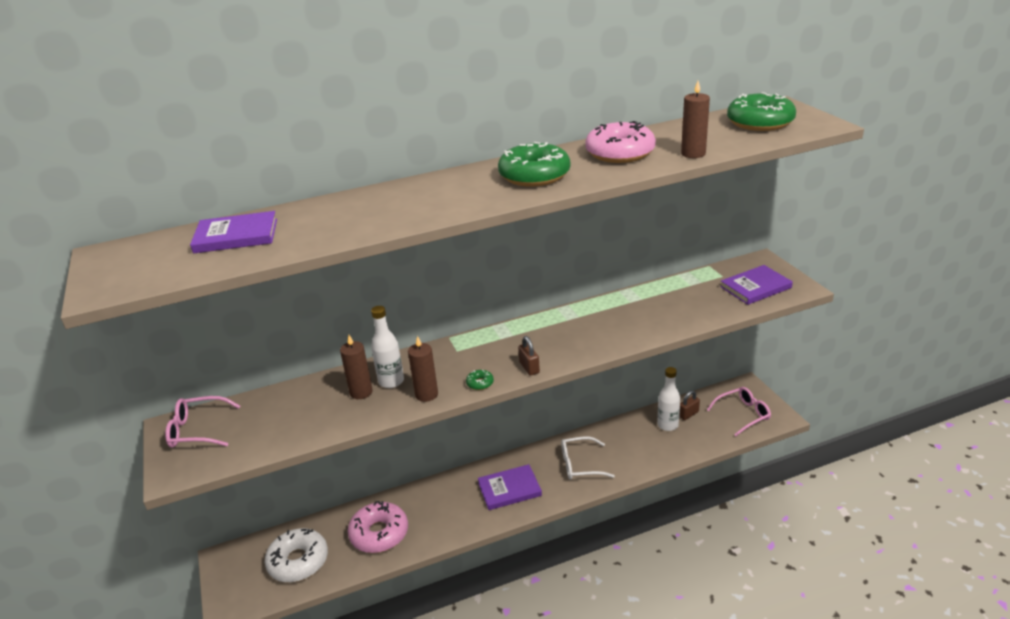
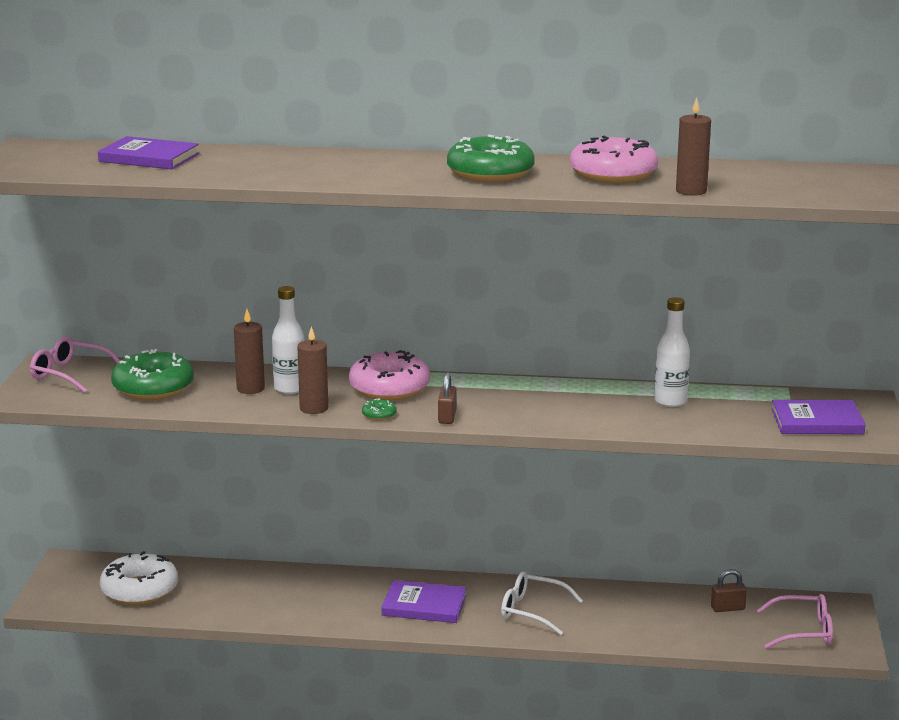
camera: 25 degrees right, 10 degrees down
(379, 534) = (243, 595): pink donut -> pink donut (389, 388)
(667, 425) = (687, 610): white bottle -> white bottle (670, 401)
(760, 122) = (826, 181): green donut -> green donut (153, 388)

